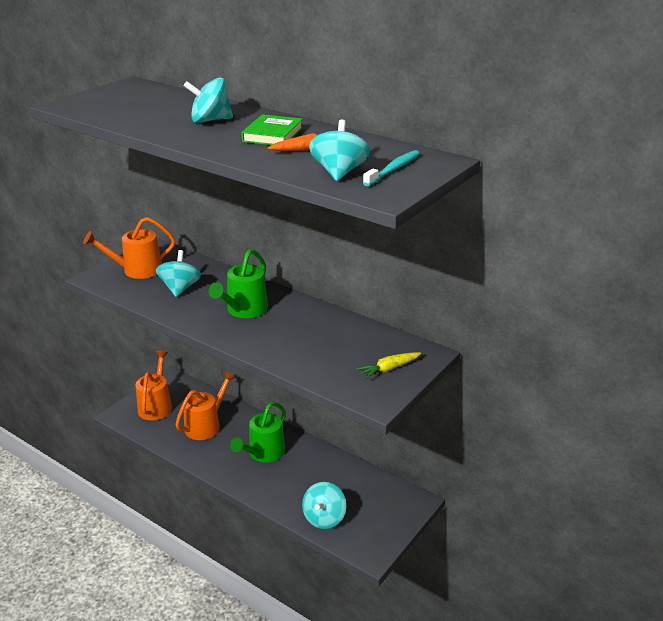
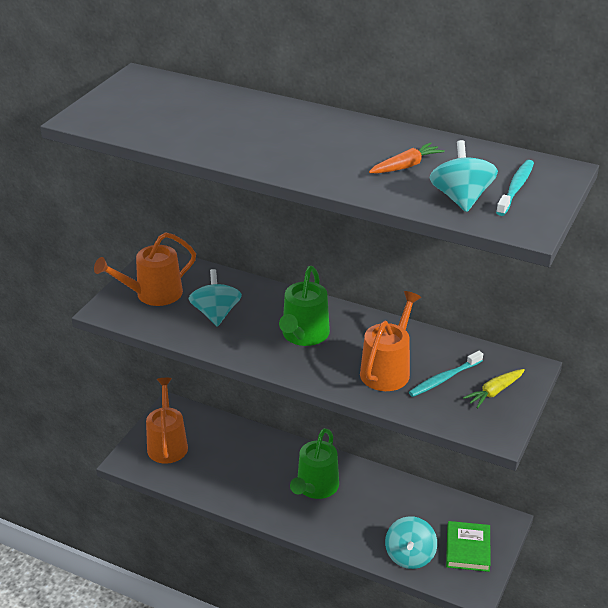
camera: 10 degrees left, 5 degrees up
(205, 425) = (236, 461): orange watering can -> orange watering can (387, 370)
(210, 120) = (271, 130): turquoise spinning top -> none
(273, 135) = (356, 147): green book -> green book (467, 549)
(349, 354) = (444, 379): none -> turquoise toothbrush

